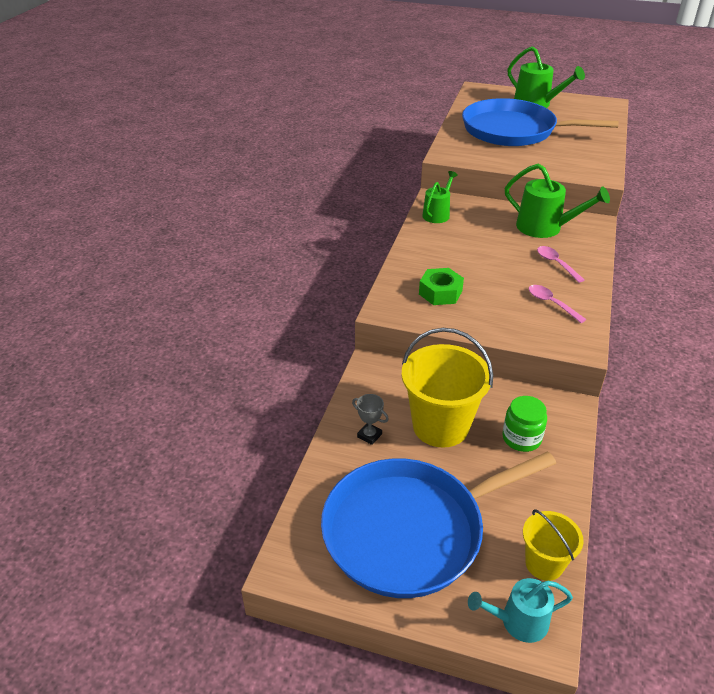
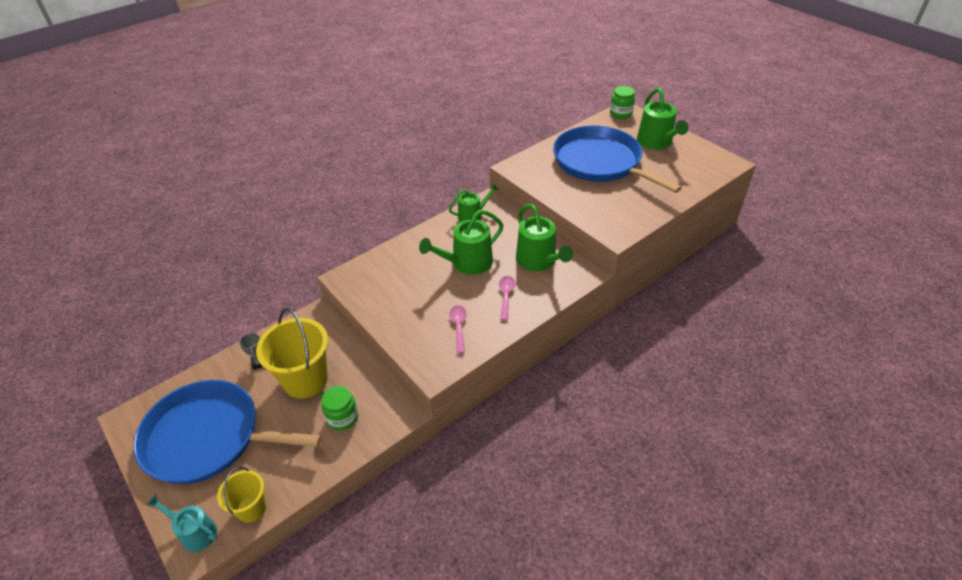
camera: 35 degrees right, 5 degrees up
(440, 293) = (394, 281): green nut -> none
(477, 91) = (621, 113): none -> green jar
(487, 252) = (467, 263): none -> green watering can

